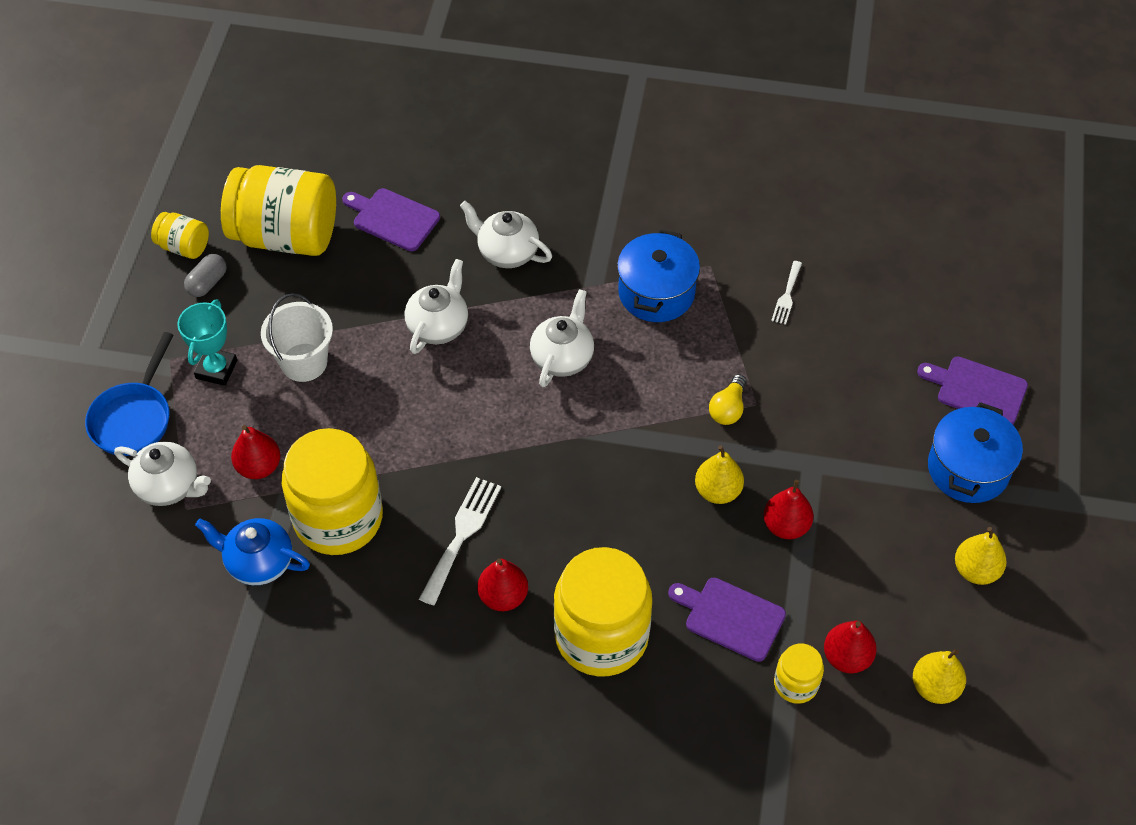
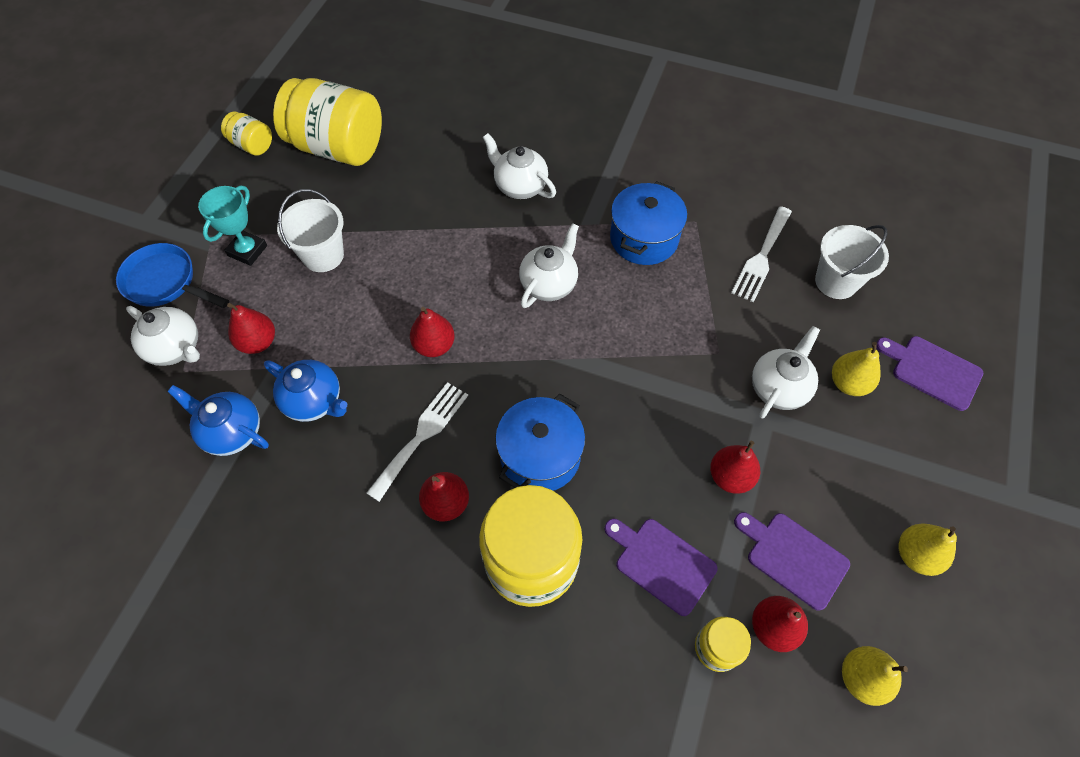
camera: 10 degrees right, 5 degrees up
(134, 418) = (165, 282): blue pan -> blue pan turned 90 degrees clockwise
(207, 283) = (262, 177): grey capsule -> none
(338, 518) = (314, 401): yellow jar -> blue teapot
(393, 218) = (430, 145): purple cutting board -> purple cutting board (793, 557)
(438, 326) = (446, 240): white teapot -> white teapot (779, 388)
(452, 441) = (434, 345): none -> red pear
(717, 491) = (669, 431): yellow pear -> yellow pear (848, 383)
(728, 408) = (692, 353): yellow light bulb -> none
(787, 295) = (761, 257): white fork -> white fork, size x1.72
(869, 310) = (836, 281): none -> white bucket
(968, 469) = (916, 448): blue pot -> blue pot (540, 455)

